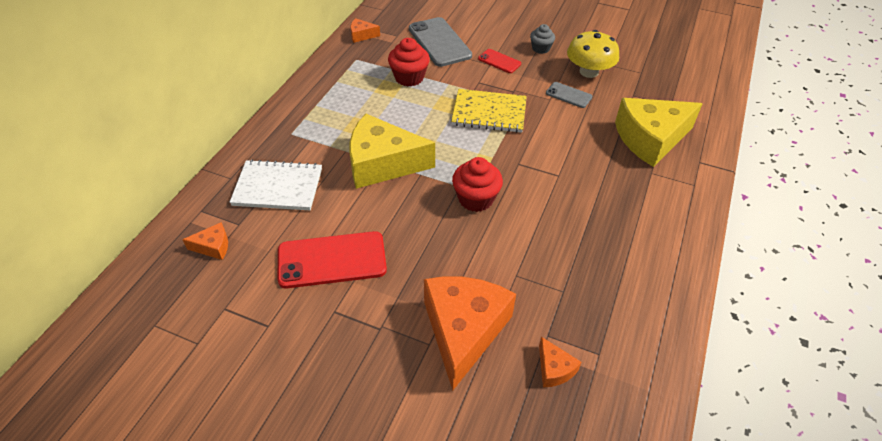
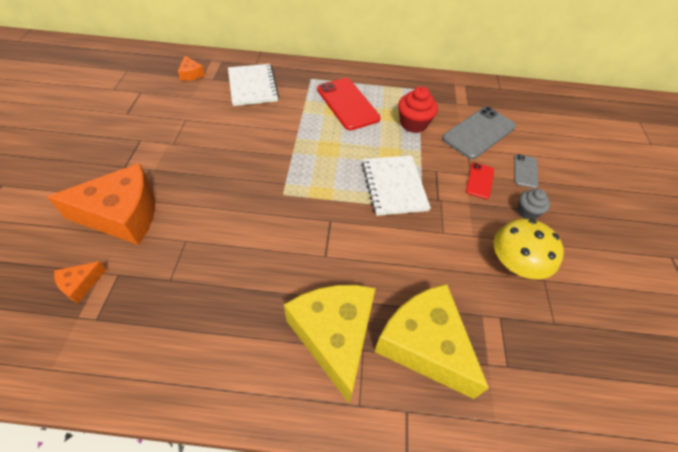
camera: 70 degrees right, 5 degrees up
(332, 260) = (187, 128): red phone -> red phone (347, 104)
(362, 35) = (452, 85): orange cheese -> none
(382, 163) = (296, 131): yellow cheese -> yellow cheese (334, 336)
(476, 199) = (272, 197): red cupcake -> none
(489, 113) = (394, 186): yellow notebook -> white notebook
(568, 95) = (460, 248): grey phone -> grey phone (525, 171)

